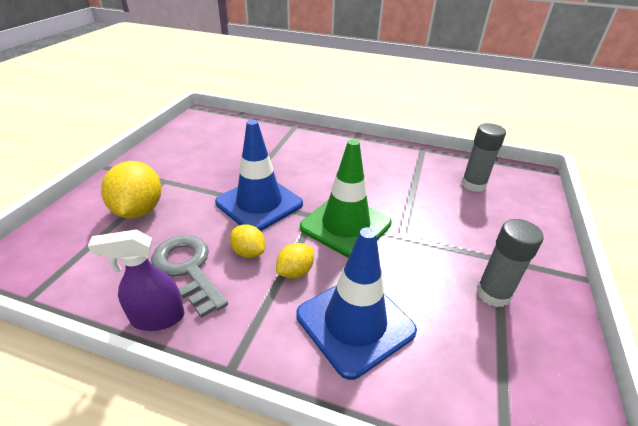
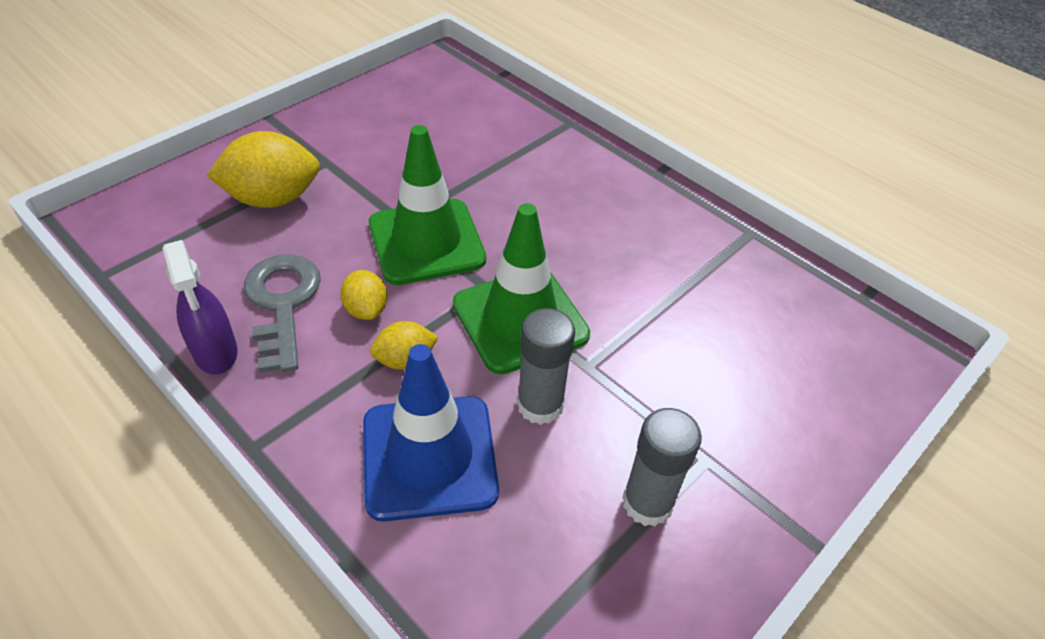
camera: 25 degrees right, 10 degrees up
(139, 210) = (273, 199): yellow lemon -> yellow lemon turned 60 degrees clockwise
(157, 318) = (216, 352): purple spray bottle -> purple spray bottle turned 135 degrees counterclockwise
(259, 203) = (426, 242): blue traffic cone -> green traffic cone
(473, 185) = (781, 326): grey glue stick -> grey glue stick (540, 405)

